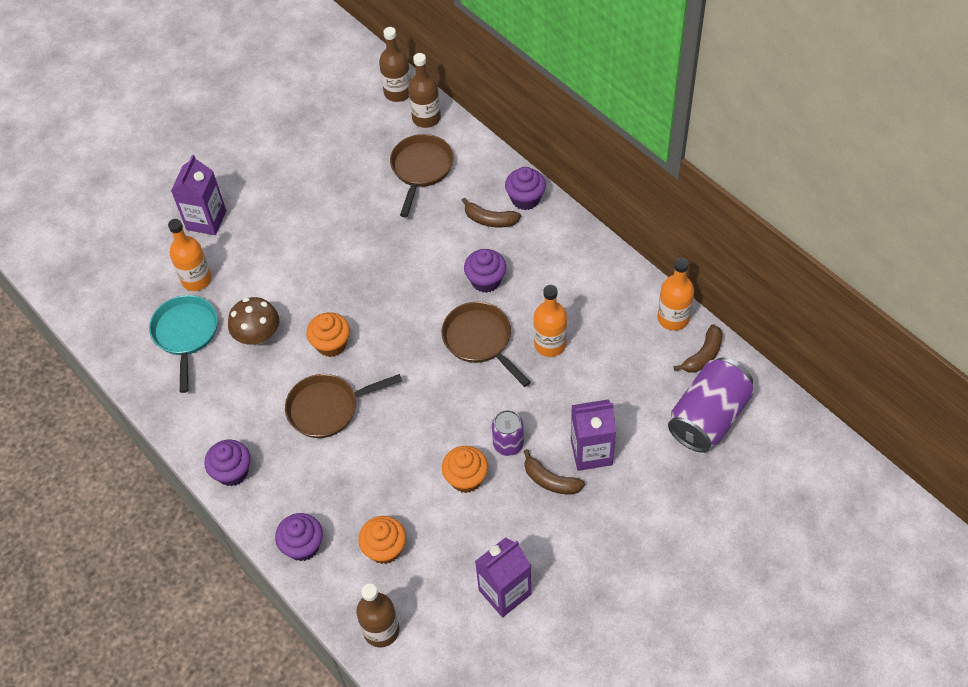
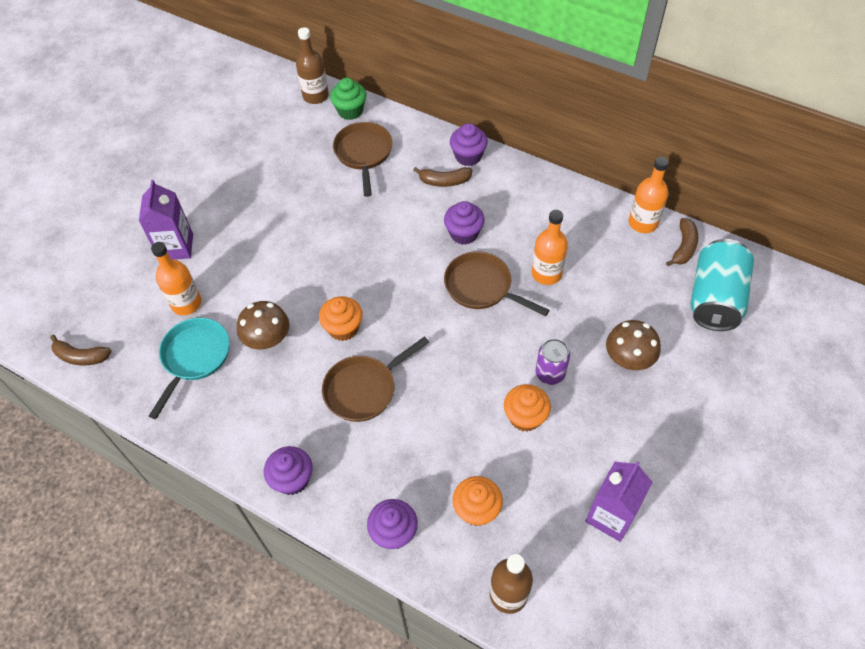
camera: 20 degrees left, 0 degrees up
(186, 334) = (194, 358): turquoise pan -> turquoise pan turned 45 degrees clockwise
(426, 118) = (350, 111): brown bottle -> green cupcake
(550, 480) = (604, 396): brown banana -> brown banana (81, 356)
(591, 452) = (628, 359): purple carton -> brown mushroom
(708, 417) = (715, 299): purple can -> turquoise can

